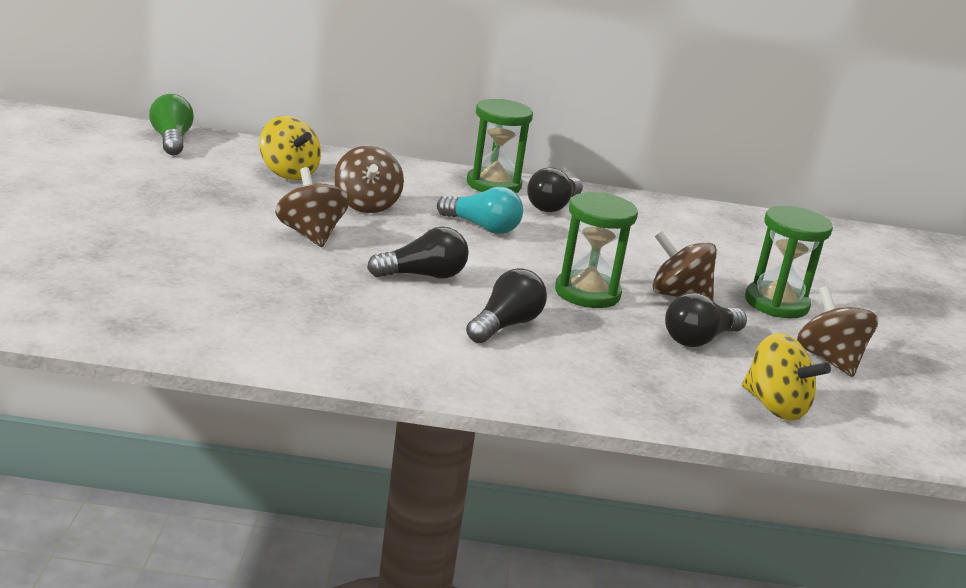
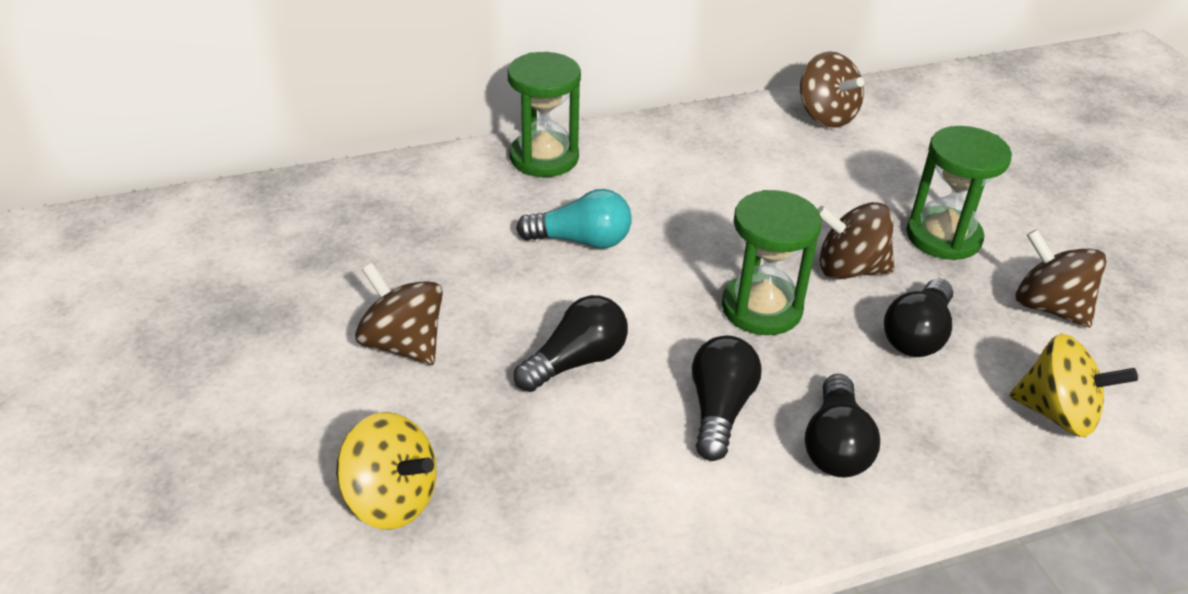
camera: 20 degrees left, 15 degrees up
(171, 140) = (119, 233): green light bulb -> none
(288, 173) = (303, 236): yellow spinning top -> yellow spinning top (391, 499)
(366, 205) = (431, 258): brown spinning top -> brown spinning top (826, 116)
(553, 206) = (629, 169): black light bulb -> black light bulb (835, 446)

